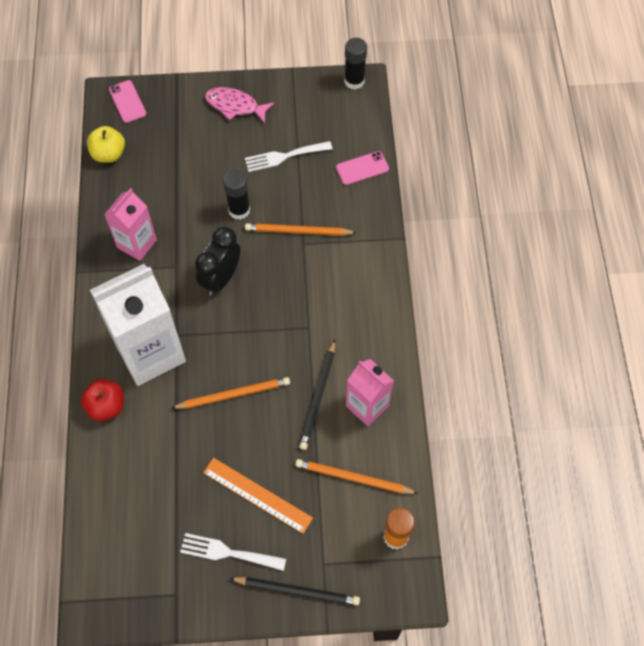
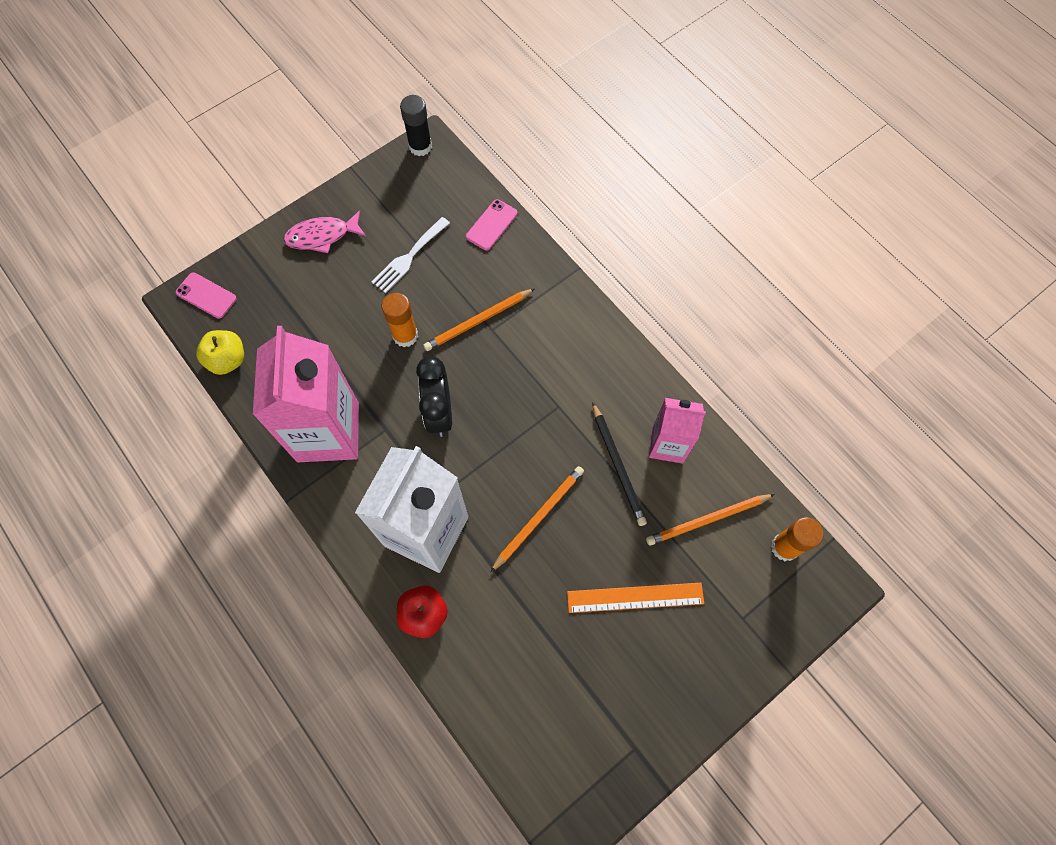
camera: 35 degrees left, 5 degrees up
(137, 244) = (328, 432): pink carton -> pink carton, size x1.77
(227, 552) = (650, 672): white fork -> none
(239, 210) = (405, 335): black glue stick -> orange glue stick
(297, 590) = (739, 661): black pencil -> none

